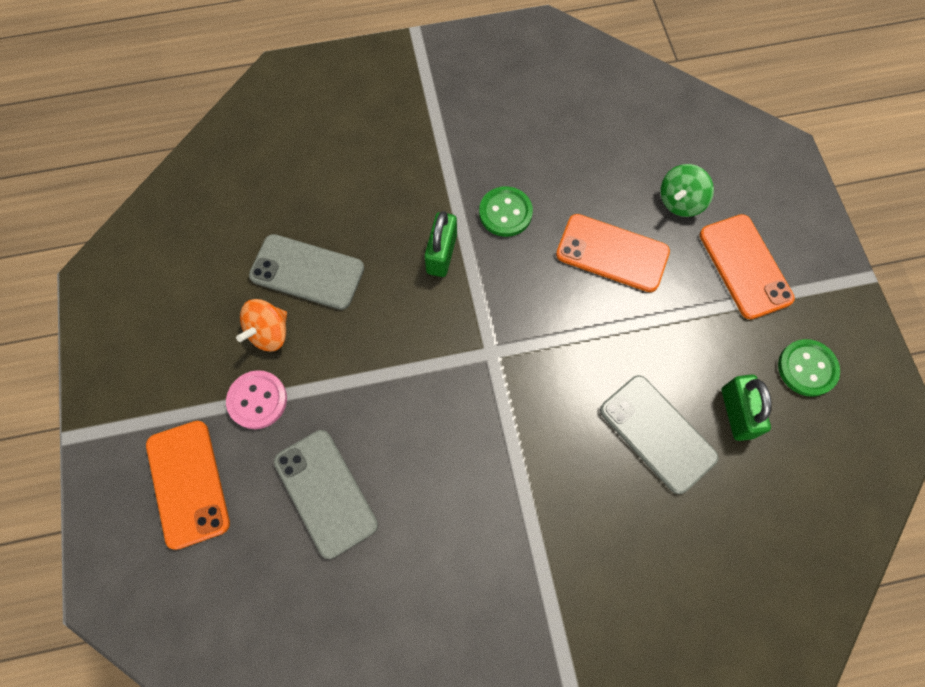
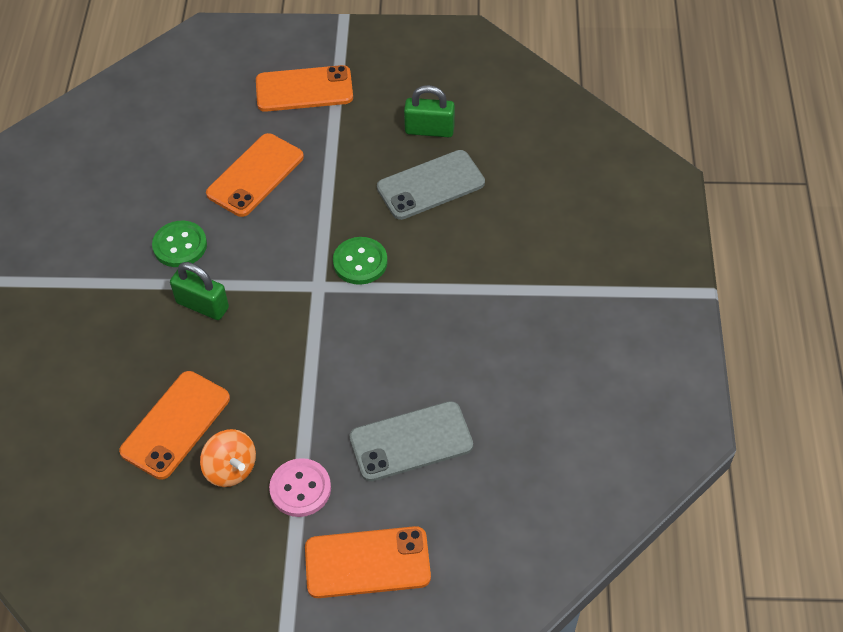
camera: 75 degrees left, 15 degrees down
(307, 272) = (175, 425): grey phone -> orange phone
(680, 201) = (224, 115): green spinning top -> none
(807, 368) = (407, 77): green button -> green button (360, 262)

